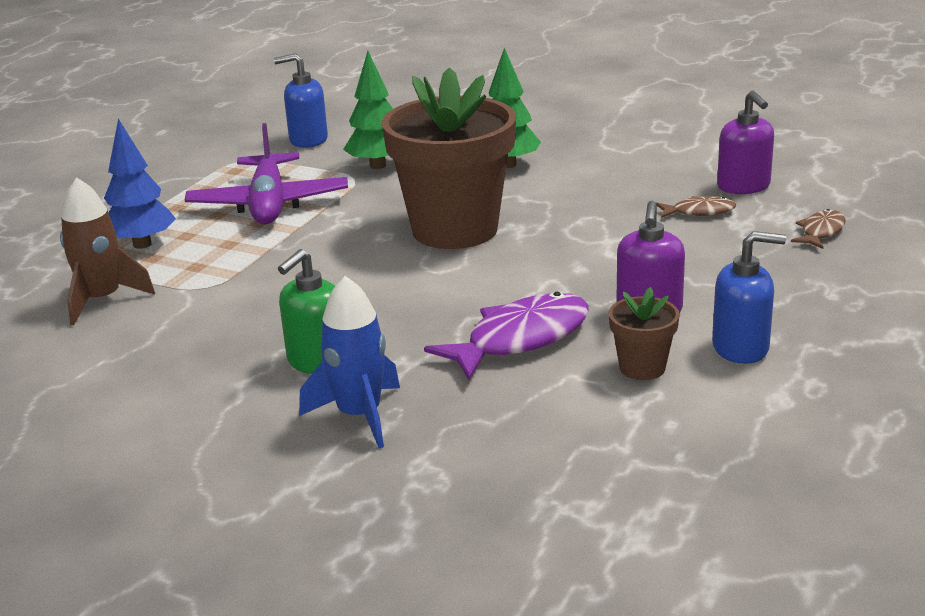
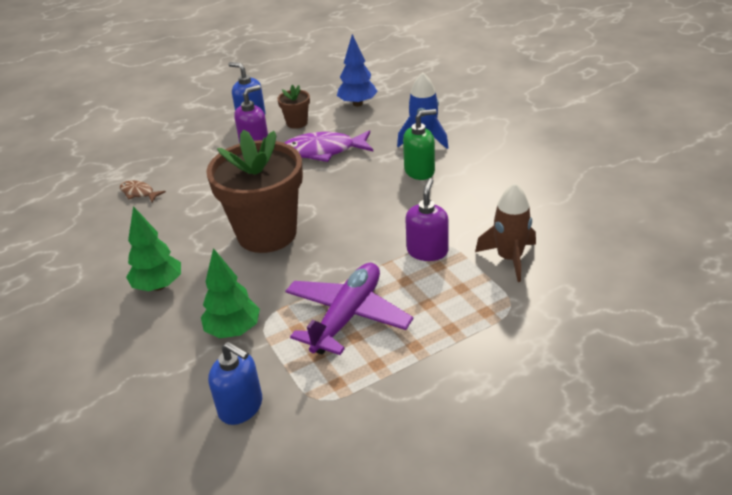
camera: 145 degrees left, 10 degrees up
(142, 244) = (462, 307): blue tree -> blue tree (358, 104)
(743, 186) = (87, 202): purple soap dispenser -> purple soap dispenser (427, 251)
(821, 232) = (119, 158): brown fish -> none

